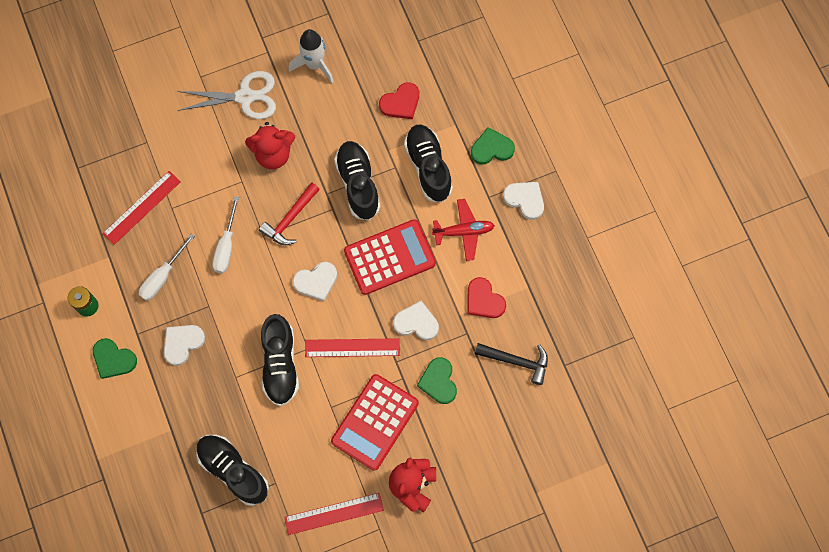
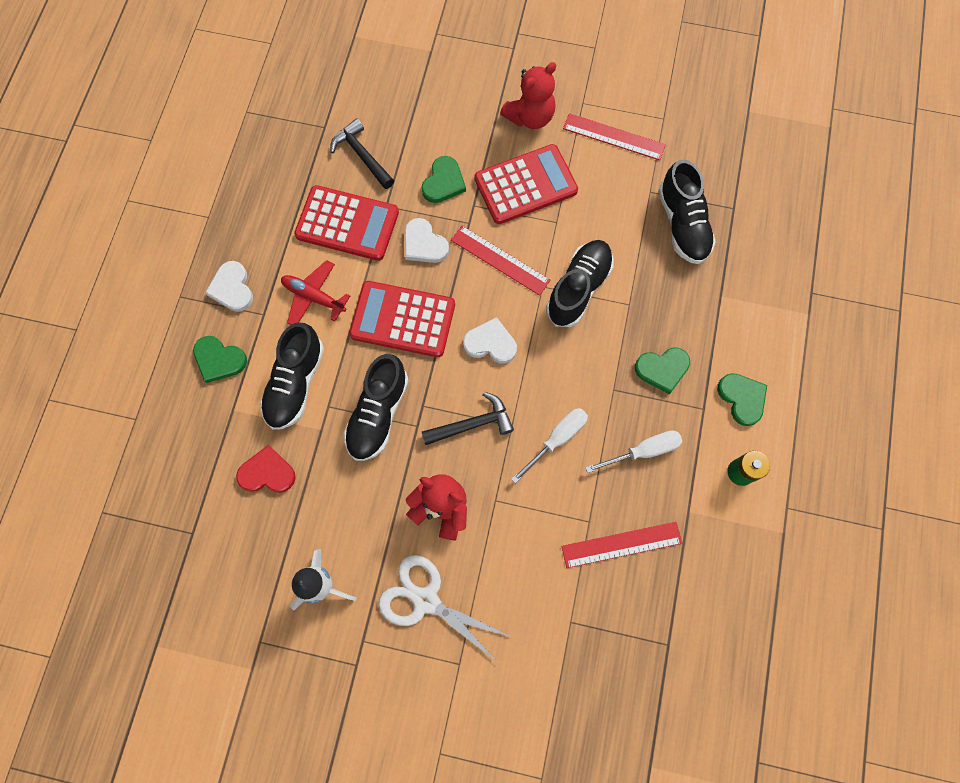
camera: 145 degrees left, 0 degrees up
(182, 343) = (662, 369): white heart -> green heart
(290, 219) = (472, 424): red hammer -> black hammer
(484, 300) = (347, 223): red heart -> red calculator

